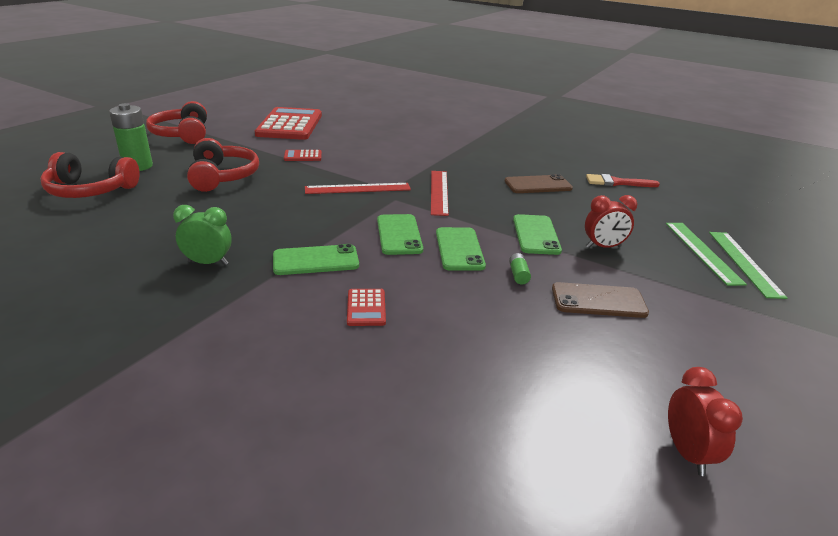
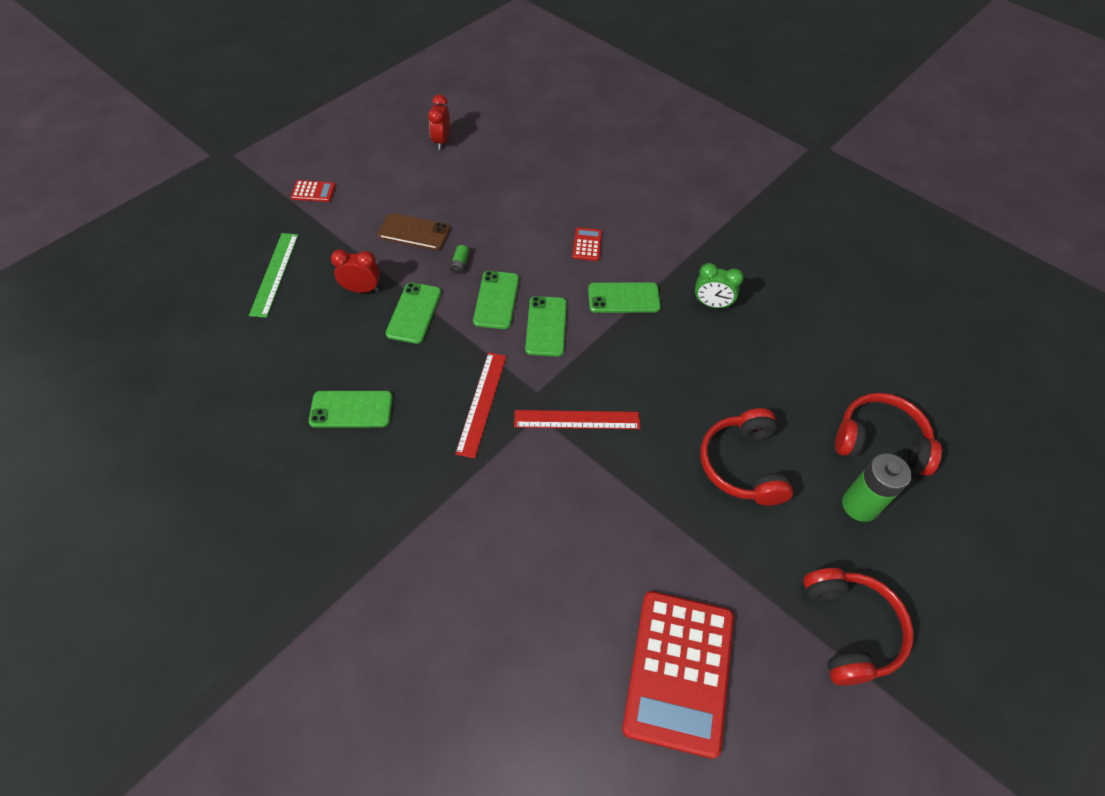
camera: 170 degrees left, 25 degrees up
(303, 156) = (647, 523): red calculator -> red calculator (313, 192)
(538, 185) = (351, 409): brown phone -> green phone
(617, 182) = (243, 406): red brush -> none
(744, 263) = (252, 257): green ruler -> none

